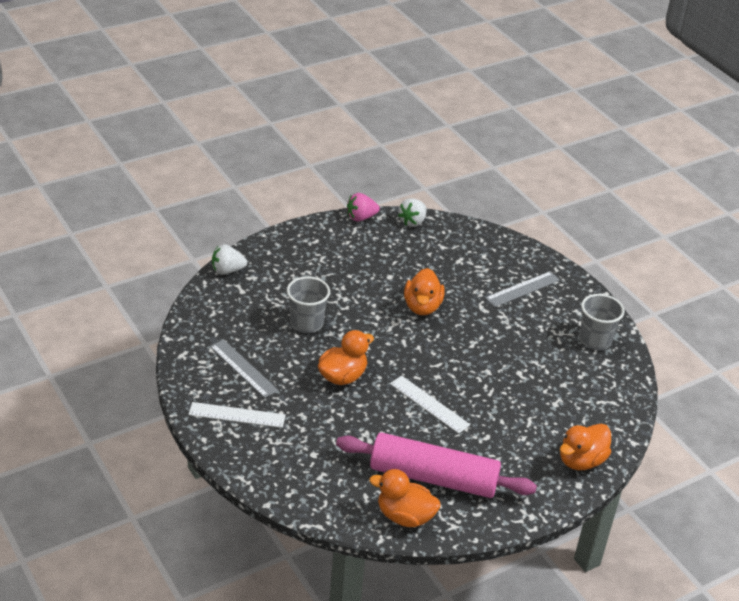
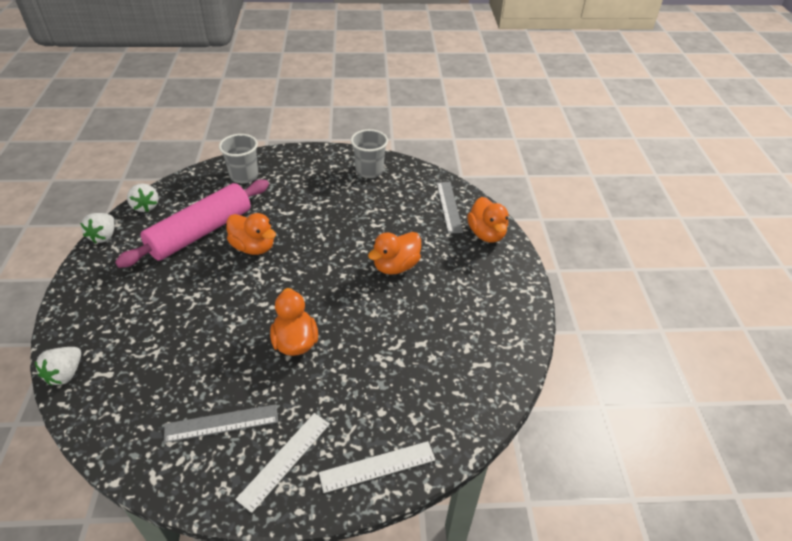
camera: 60 degrees left, 5 degrees up
(306, 323) = (203, 339): grey cup -> grey cup (244, 176)
(361, 217) = (104, 236): pink strawberry -> white strawberry
(404, 516) = (495, 373): orange duck -> orange duck (396, 266)
(429, 404) = (372, 295): white ruler -> white ruler (377, 466)
(433, 477) = (458, 331): pink rolling pin -> pink rolling pin (200, 232)
(522, 289) = (285, 181): grey ruler -> grey ruler (449, 207)

